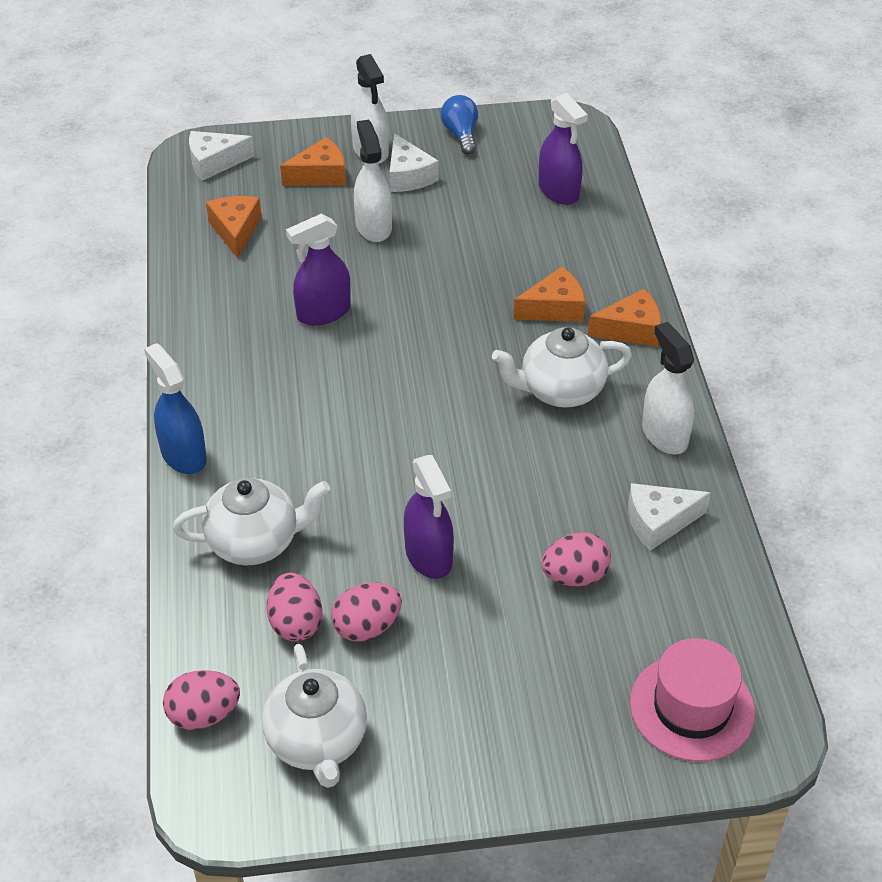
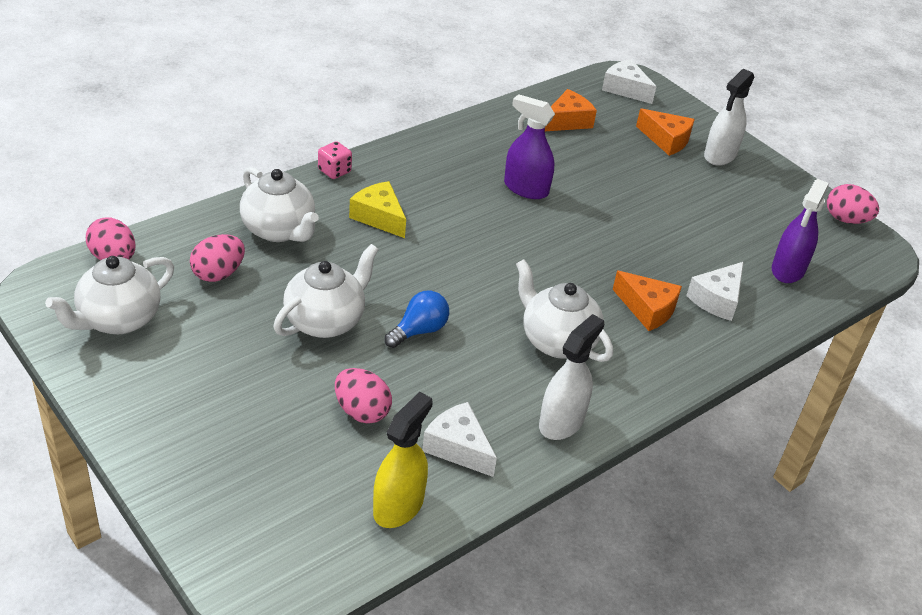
camera: 55 degrees right, 5 degrees down
(183, 455) = (334, 171): blue spray bottle -> pink dice
(290, 448) = (379, 217): none -> yellow cheese
(367, 627) = (236, 310): pink egg -> pink egg (846, 219)
(373, 227) = (639, 183): white spray bottle -> none
(408, 176) = (713, 182): white cheese -> white cheese (717, 299)
(428, 556) = (326, 321): purple spray bottle -> white teapot
(461, 135) = (792, 195): blue light bulb -> blue light bulb (419, 331)
(631, 330) = (666, 364): orange cheese -> none
(692, 707) = (267, 529): pink hat -> none
(709, 595) = (398, 506): none -> yellow spray bottle

